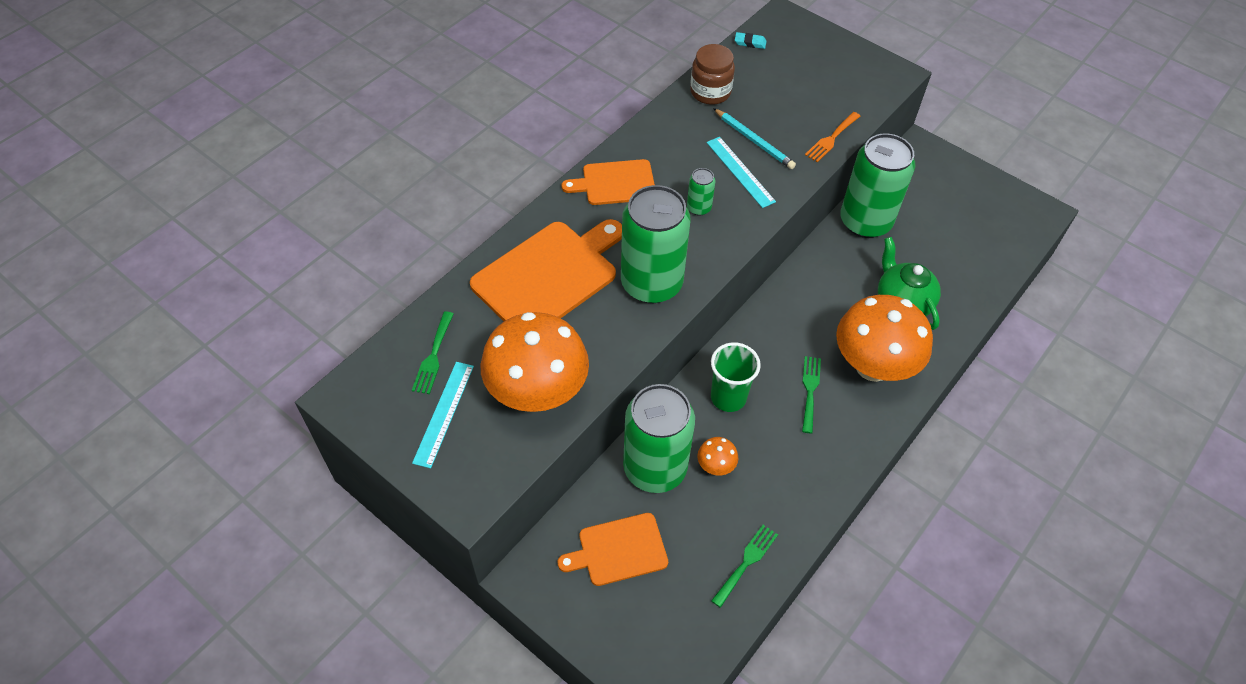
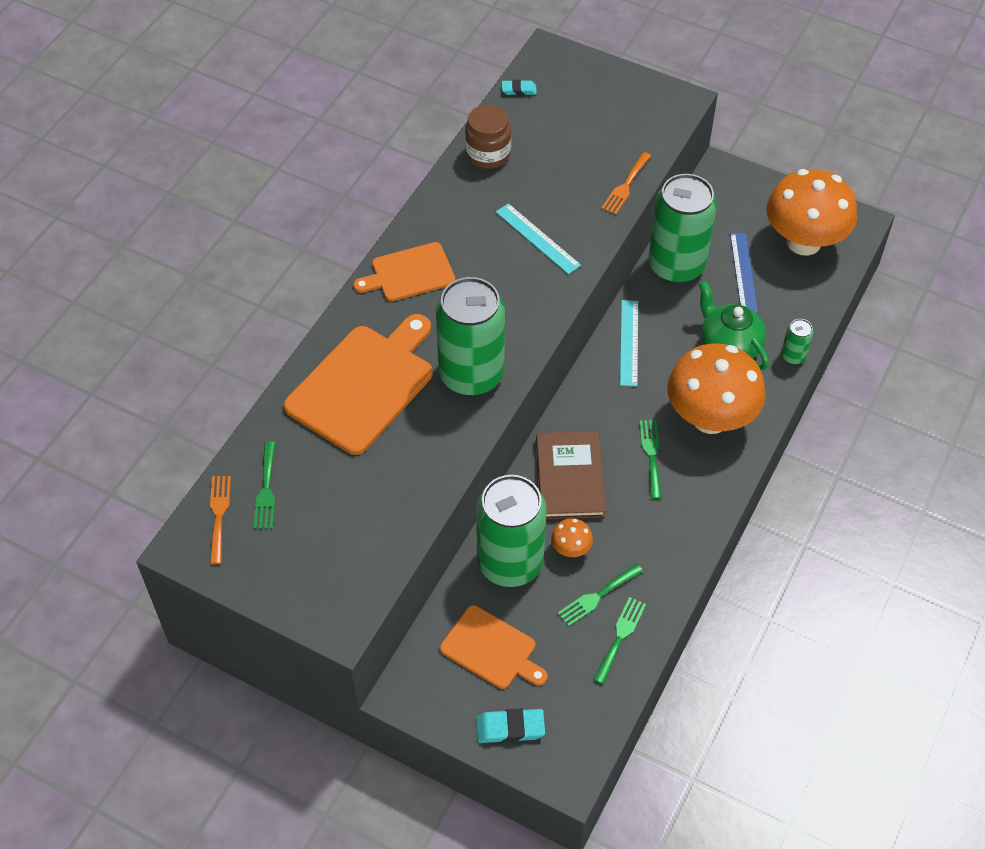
camera: 10 degrees left, 0 degrees up
(383, 372) = (219, 515): none -> orange fork
(443, 413) = (292, 544): turquoise ruler -> turquoise ruler (629, 342)
(537, 392) = (382, 506): orange mushroom -> orange mushroom (803, 242)
(618, 550) = (491, 649): orange cutting board -> orange cutting board turned 120 degrees counterclockwise
(619, 633) = (510, 728): none -> turquoise eraser
(699, 208) = (503, 285): green can -> green can (793, 356)
(728, 397) = (569, 477): green cup -> brown book
(731, 518) = (597, 596): none -> green fork
(754, 141) = (545, 202): turquoise pencil -> none
(927, 238) = (743, 272): none -> blue ruler

